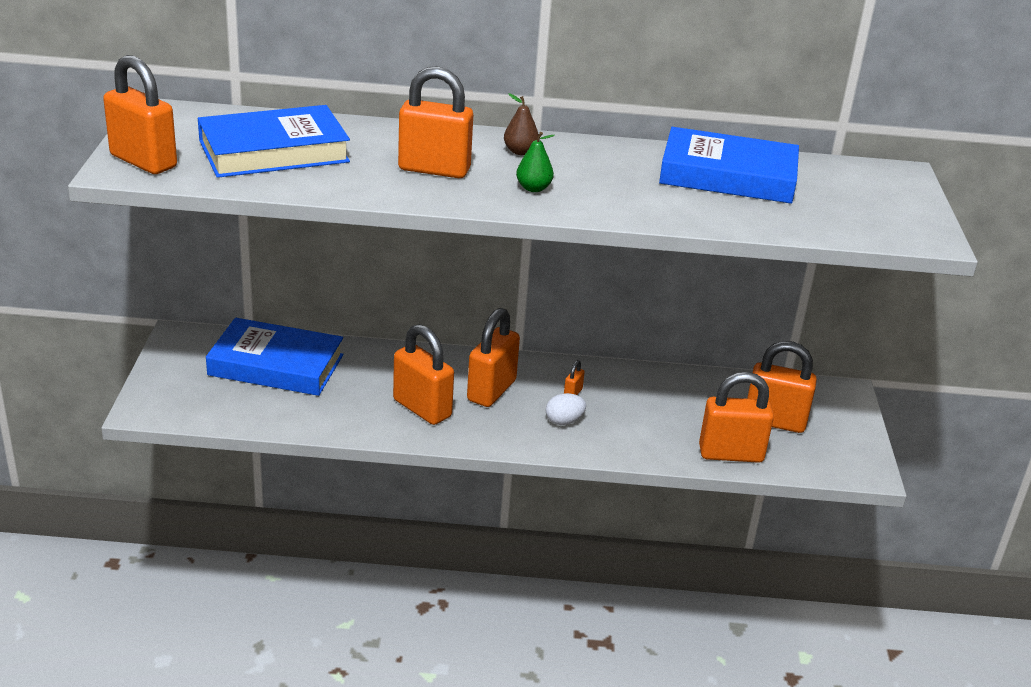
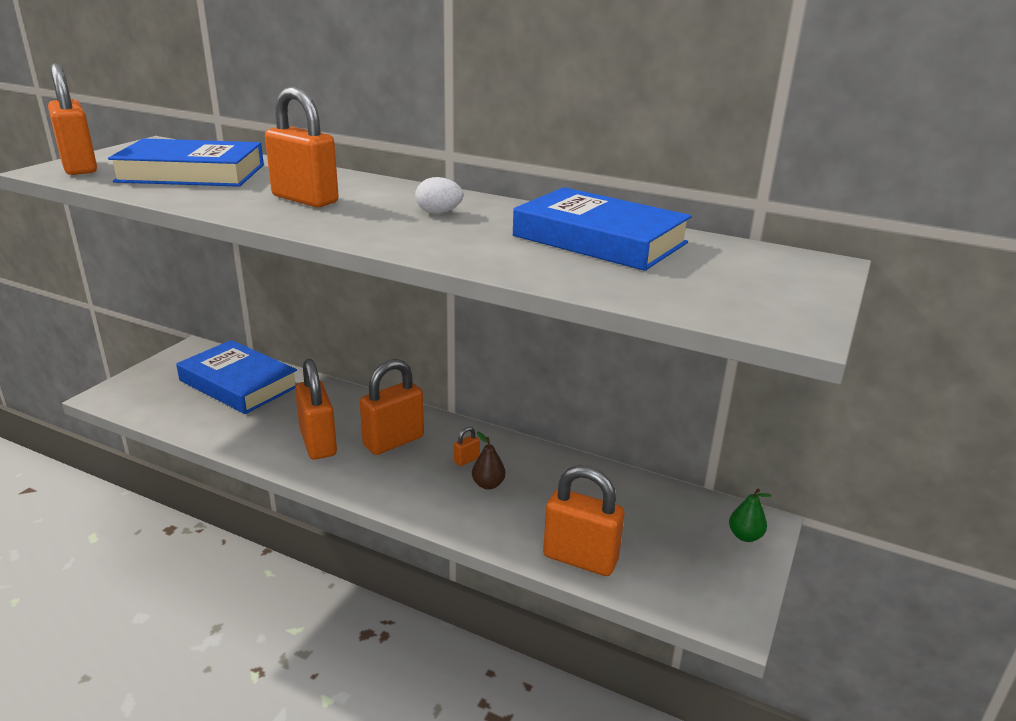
camera: 25 degrees right, 5 degrees down
(520, 151) = (407, 198): brown pear -> brown pear (488, 484)
(533, 188) = (375, 223): green pear -> green pear (745, 536)
(564, 421) = (435, 484): white egg -> white egg (438, 213)
(774, 421) = (656, 536): orange padlock -> none

